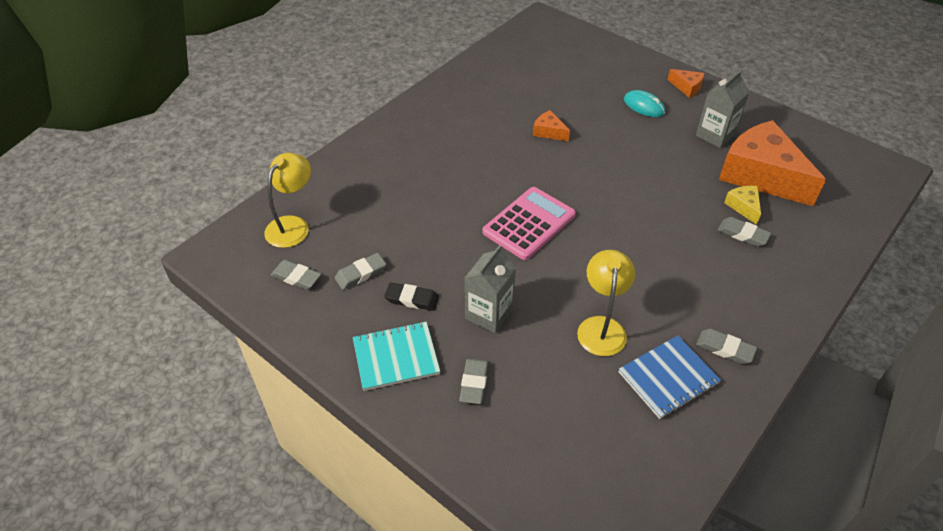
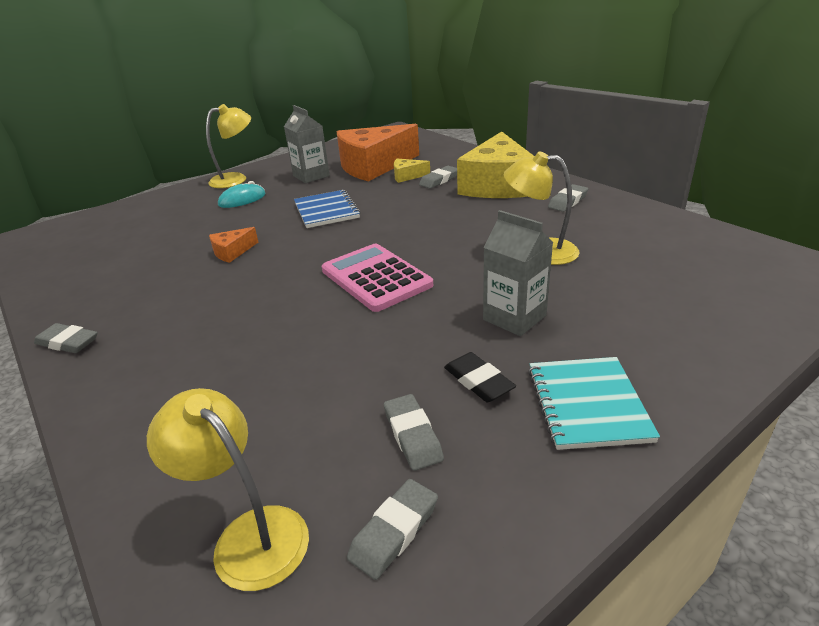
camera: 75 degrees left, 15 degrees down
(412, 299) = (478, 381): black eraser -> black eraser turned 60 degrees counterclockwise
(474, 383) = (625, 337): grey eraser -> grey eraser (68, 342)
(668, 378) = (603, 227): blue notebook -> blue notebook (326, 211)
(687, 87) = (236, 179): orange cheese -> yellow lamp
(749, 285) = (497, 185): none -> yellow cheese

